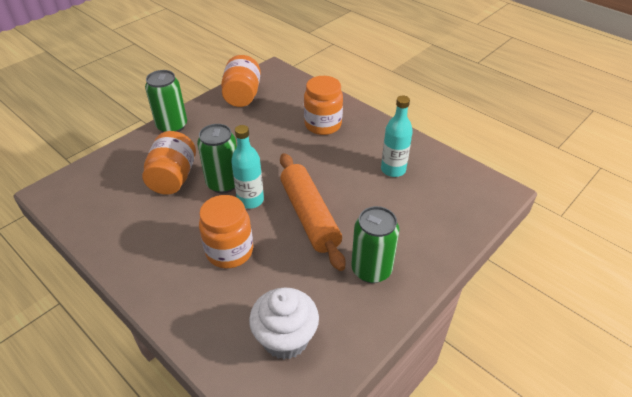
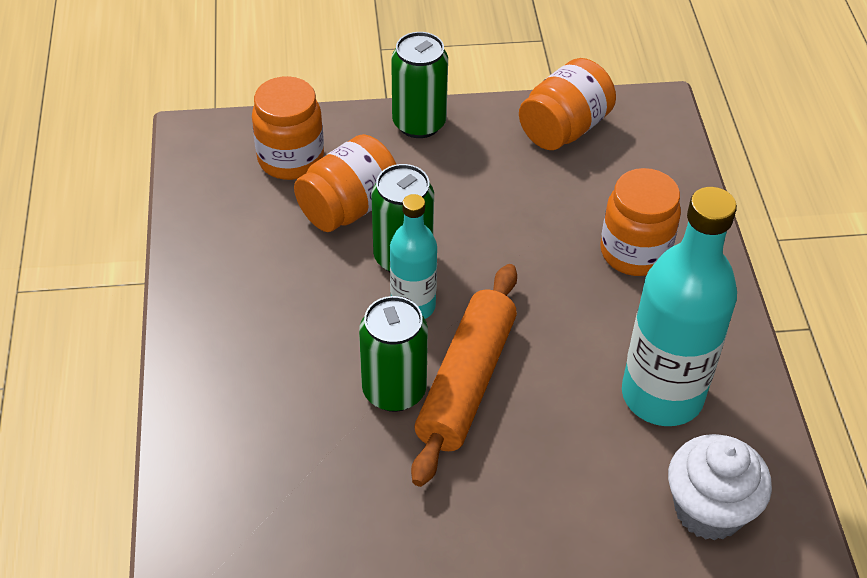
camera: 40 degrees right, 5 degrees up
(229, 251) = (320, 360): orange jar -> orange jar (290, 159)
(285, 338) = (276, 519): white cupcake -> white cupcake (708, 510)
(371, 270) = (467, 515): green can -> green can (394, 390)
(393, 170) = (662, 395): turquoise bottle -> turquoise bottle, size x1.76

